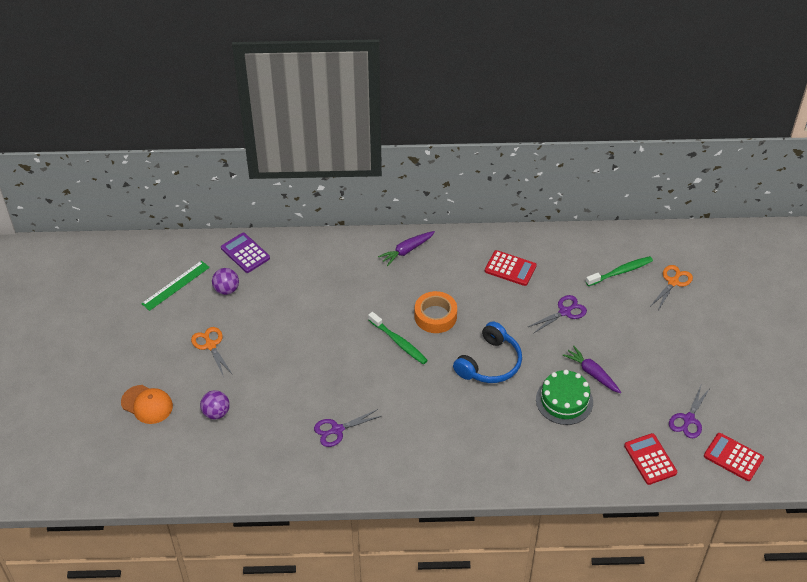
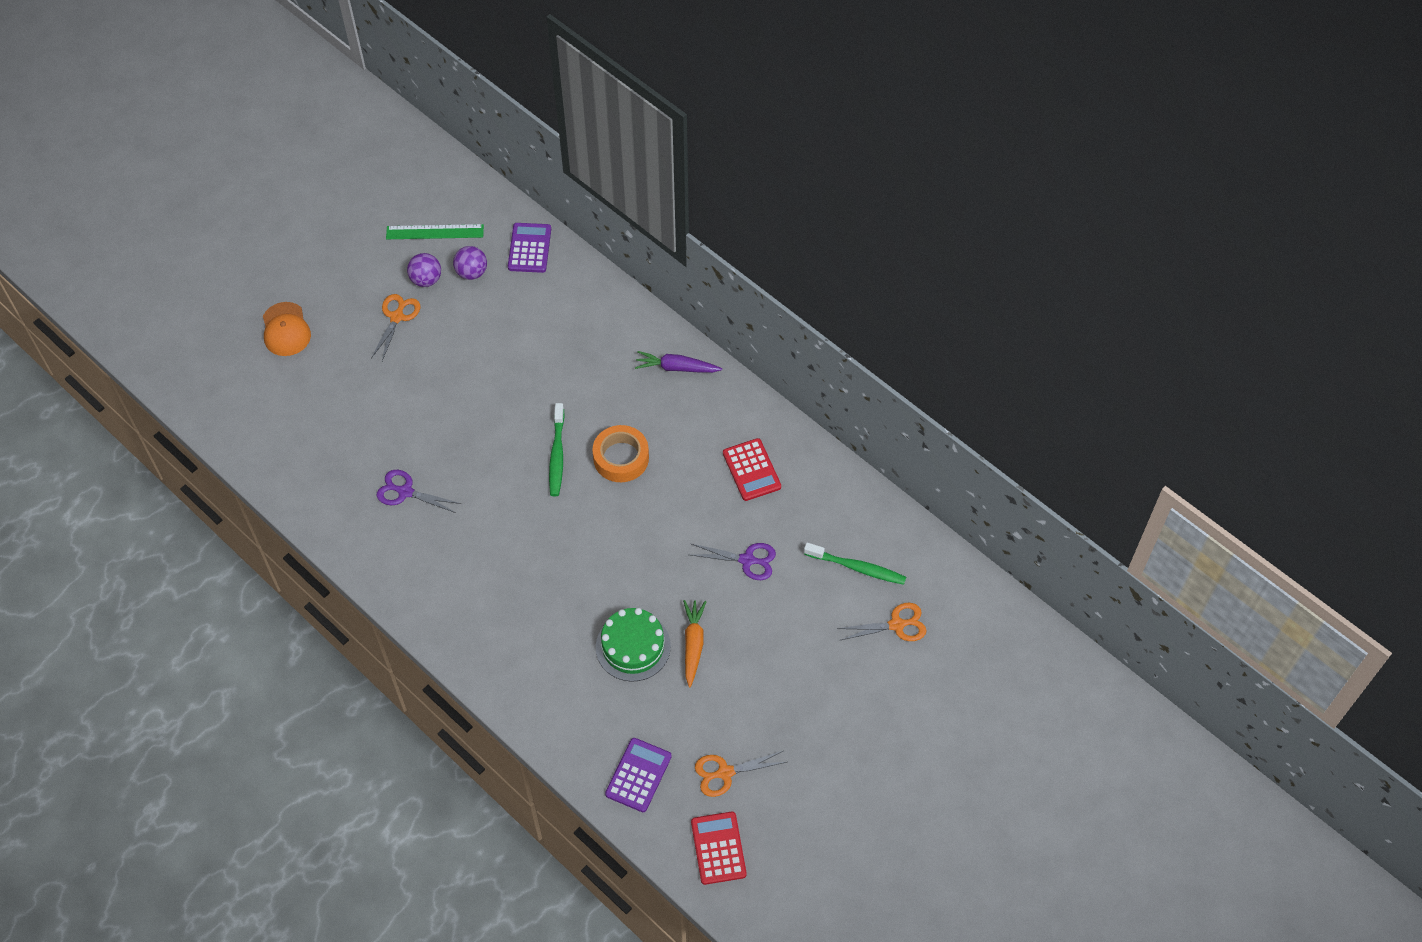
camera: 45 degrees right, 10 degrees up
(216, 413) = (329, 386): purple ball -> purple ball (426, 280)
(490, 363) = (612, 548): blue headphones -> none
(592, 373) = (693, 644): purple carrot -> orange carrot
(650, 459) = (638, 775): red calculator -> purple calculator
(688, 419) = (725, 773): purple scissors -> orange scissors

